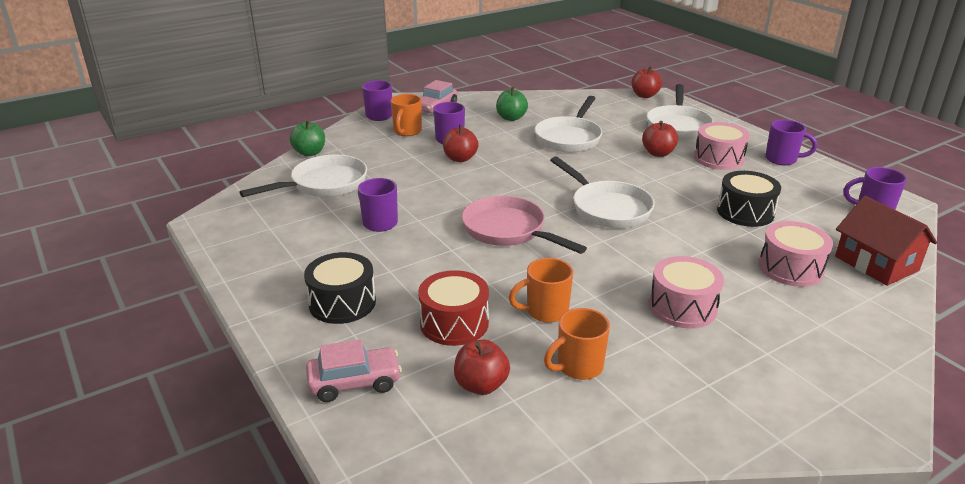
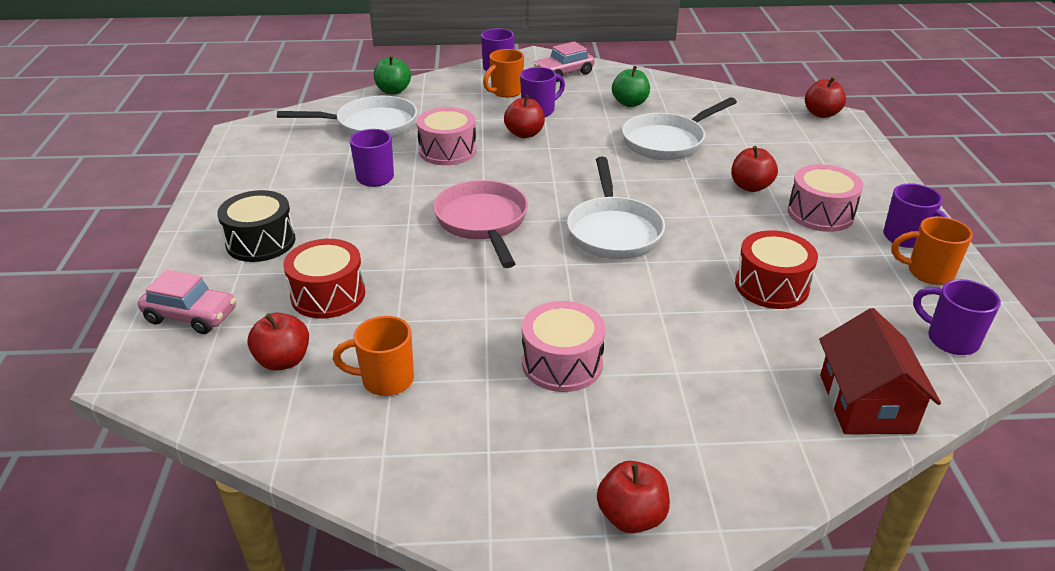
camera: 30 degrees right, 5 degrees up
(545, 311) = (420, 315): orange mug -> orange mug (928, 273)
(678, 125) = (818, 160): white pan -> none
(745, 212) = (771, 286): black drum -> red drum
(791, 268) = (743, 368): pink drum -> pink drum (447, 151)
(841, 385) = (631, 516): none -> red apple

